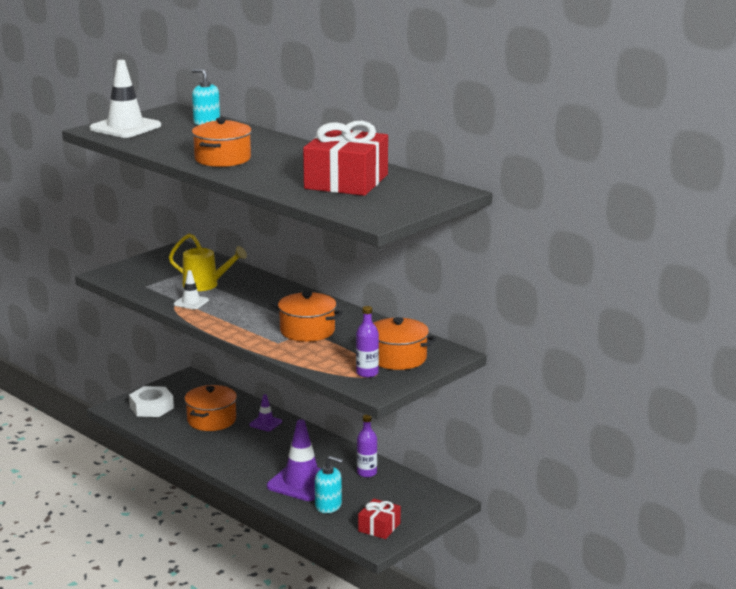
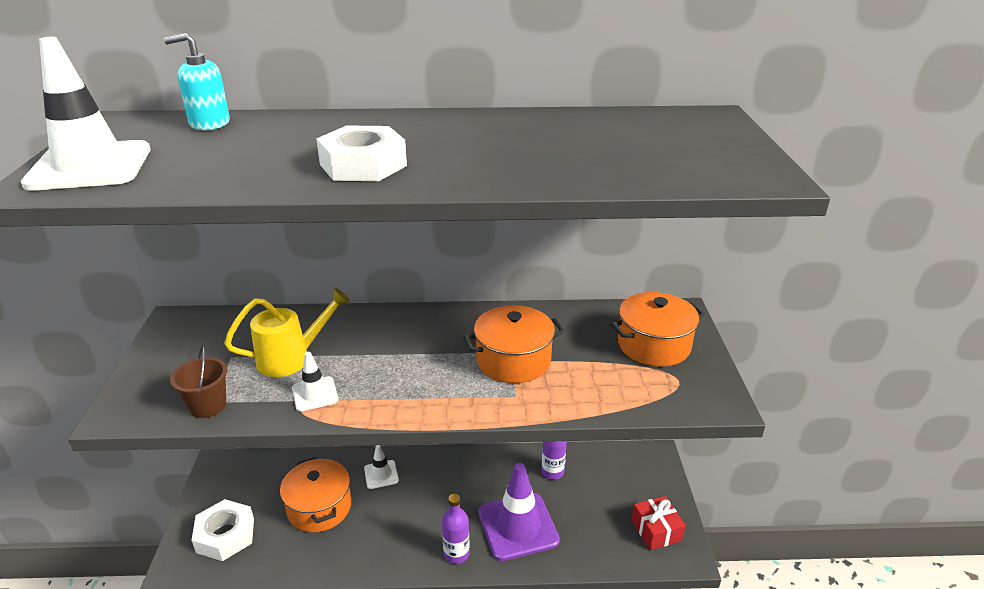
camera: 45 degrees left, 10 degrees up
(141, 287) = (208, 406): none -> brown bucket
(222, 159) = (363, 165): orange pot -> white nut
(265, 423) = (381, 474): purple traffic cone -> white traffic cone
(328, 506) = (581, 538): turquoise soap dispenser -> none
(346, 182) = (590, 142): red gift -> none
(367, 373) = (668, 382): purple bottle -> purple bottle (456, 554)

